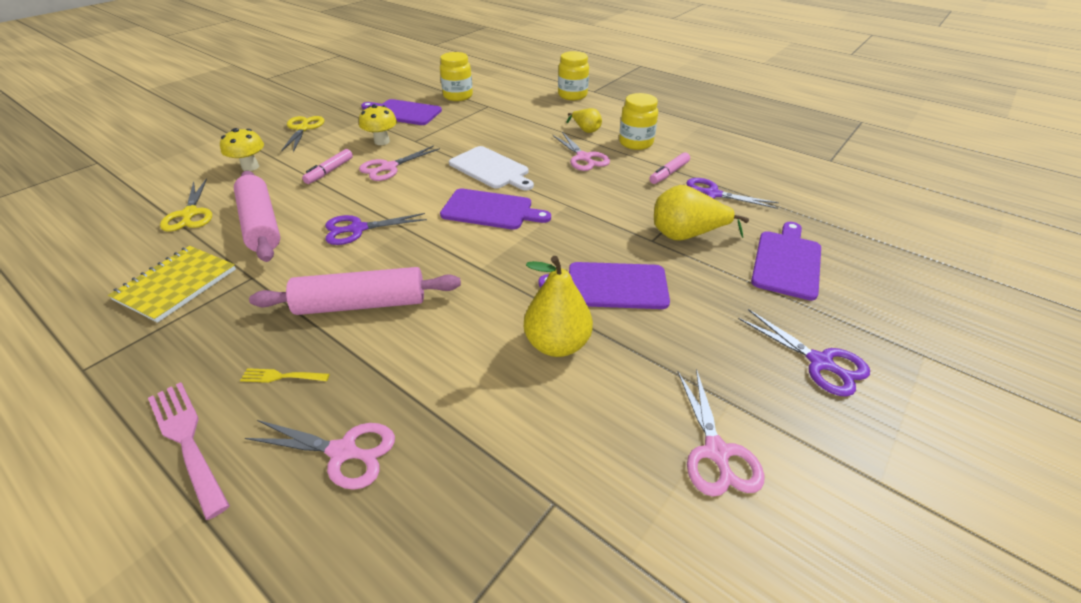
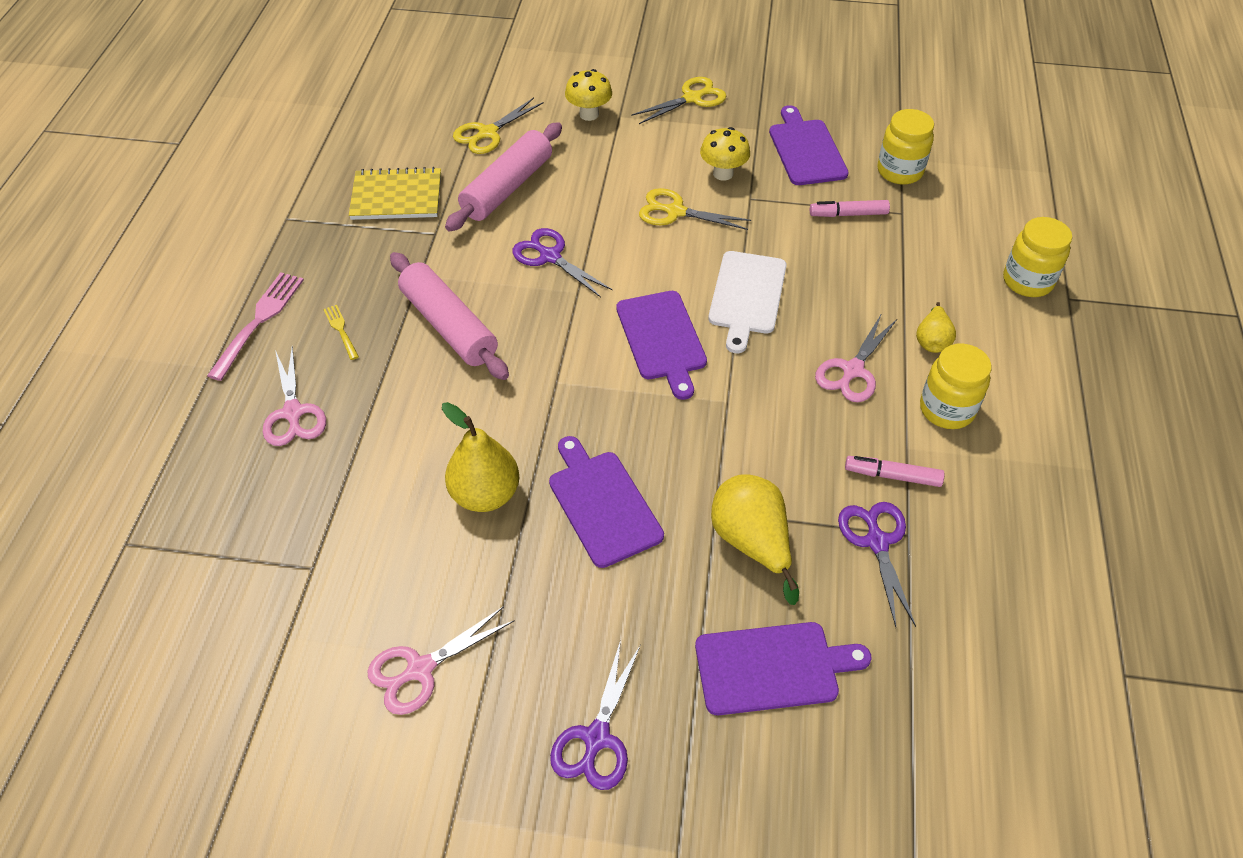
camera: 60 degrees right, 10 degrees up
(329, 171) = (629, 173): pink marker -> pink marker (848, 214)
(389, 167) = (675, 212): pink scissors -> yellow scissors

